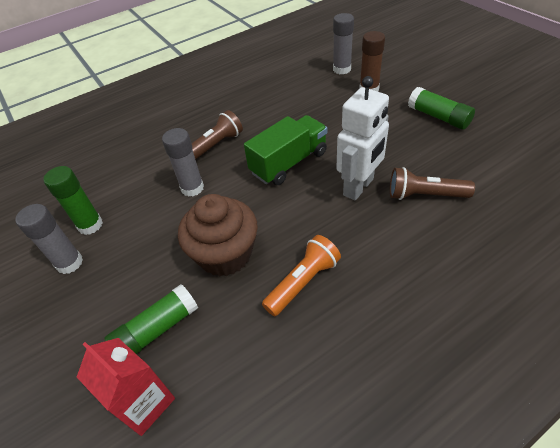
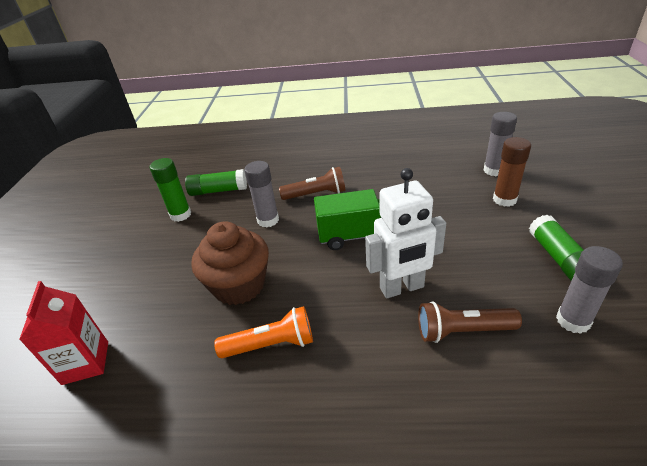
camera: 35 degrees right, 10 degrees down
(69, 263) = (145, 235): grey glue stick -> grey glue stick (573, 320)
(157, 329) = (143, 315): green glue stick -> green glue stick (218, 191)
(425, 195) = (462, 331): brown flashlight -> brown flashlight turned 45 degrees counterclockwise

